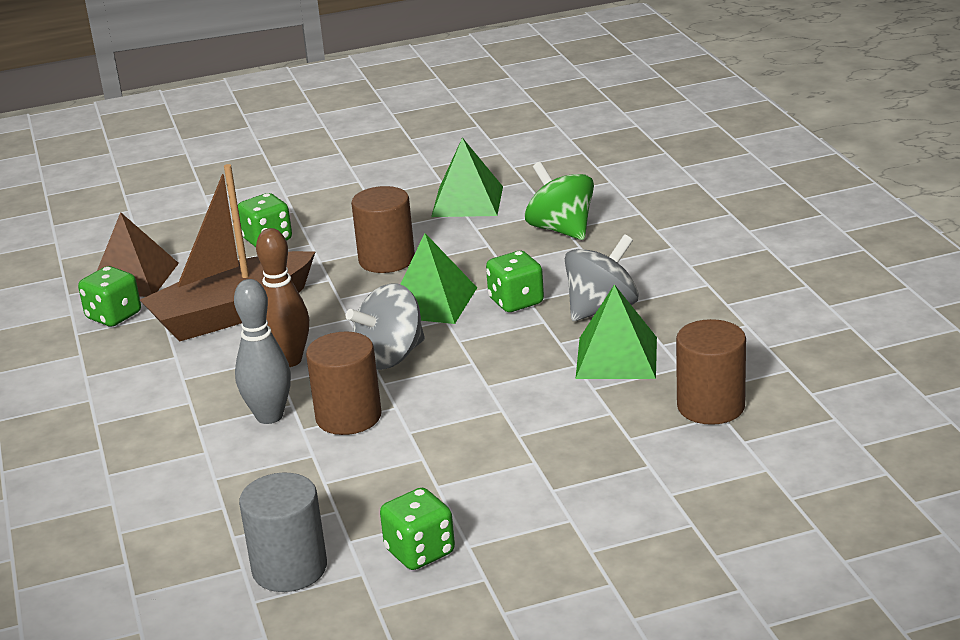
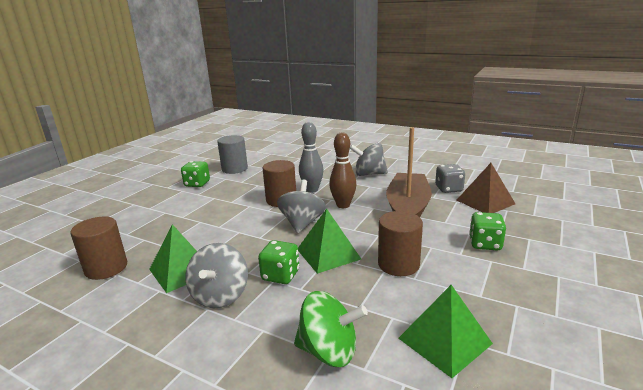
camera: 135 degrees right, 5 degrees down
(114, 316) = (448, 189): green dice -> grey dice
(125, 405) = (369, 174): none -> grey spinning top

